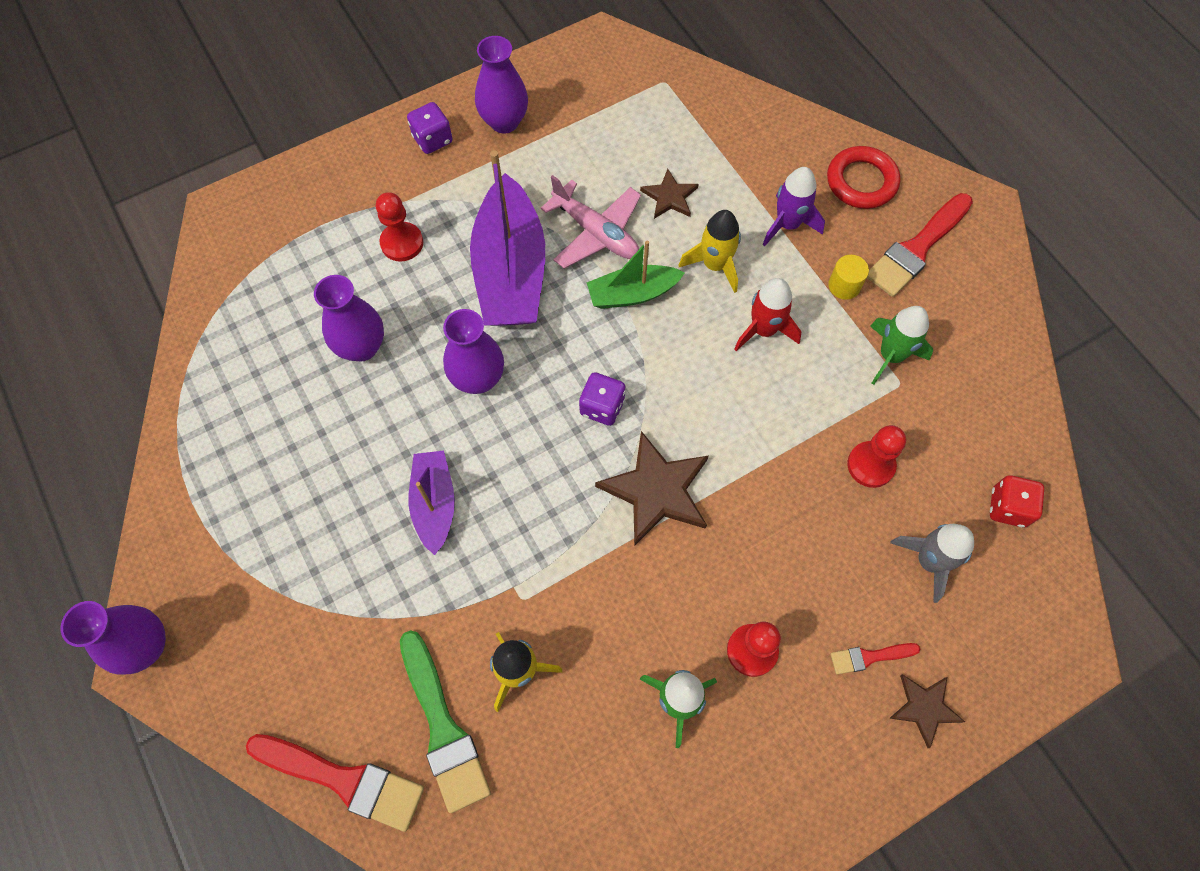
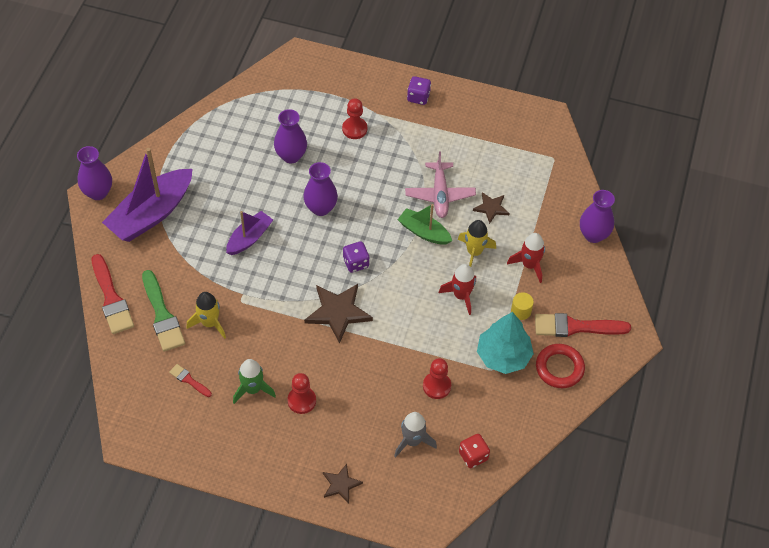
camera: 45 degrees right, 10 degrees down
(443, 728) = (162, 315): green brush -> green brush turned 45 degrees counterclockwise
(504, 122) = (458, 115): purple vase -> purple vase (593, 235)
(510, 271) = (385, 178): purple boat -> purple boat (151, 214)
(787, 224) = (529, 265): purple rocket -> red rocket
(861, 181) = (589, 278): red ring -> red ring (559, 368)
(869, 657) = (343, 447): red brush -> red brush (189, 380)
(891, 356) = (503, 356): green rocket -> turquoise tree

